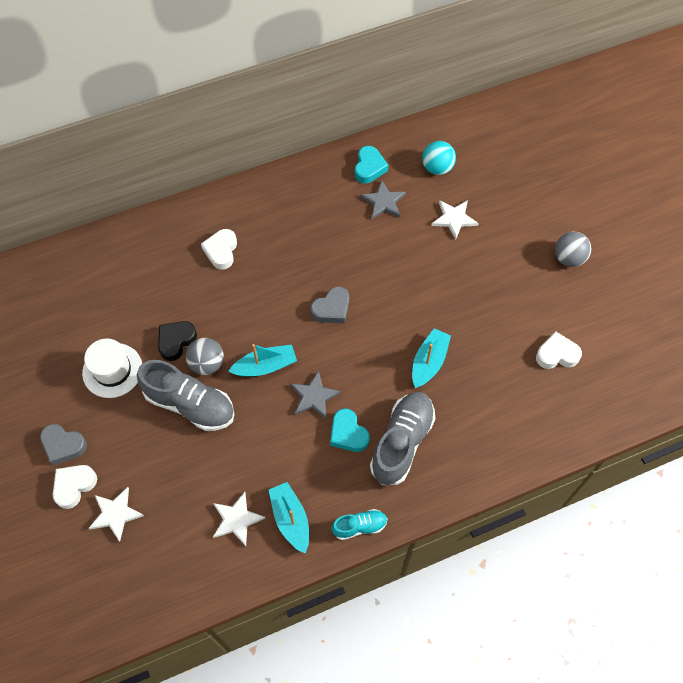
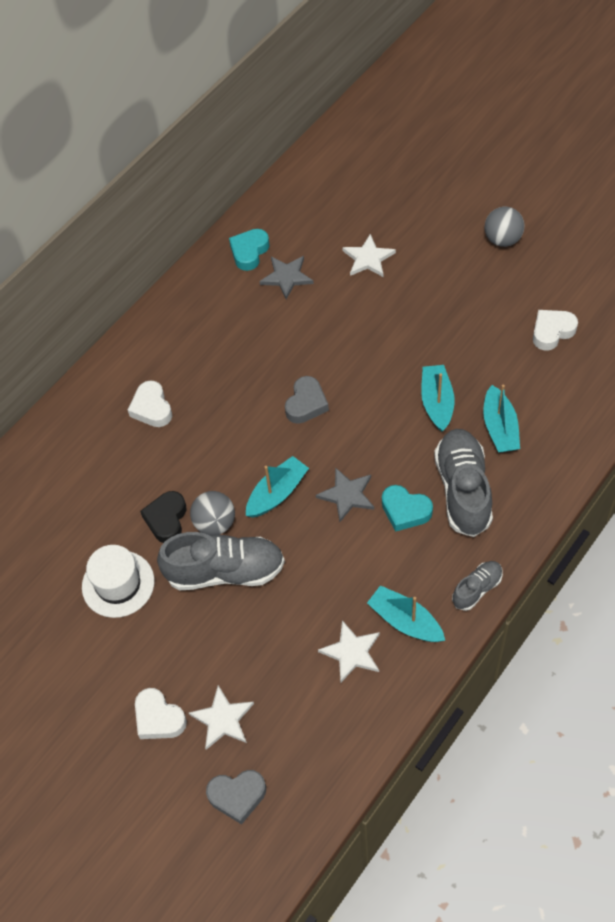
camera: 25 degrees left, 5 degrees down
(63, 445) = (118, 686): grey heart -> grey heart (237, 796)
(74, 486) = (159, 718): white heart -> white heart turned 60 degrees counterclockwise
(359, 526) = (477, 589): turquoise shoe -> grey shoe
(369, 168) = (249, 252): turquoise heart -> turquoise heart turned 135 degrees counterclockwise
(437, 168) = (318, 219): turquoise ball -> none
(463, 409) = (500, 428): none -> turquoise boat

